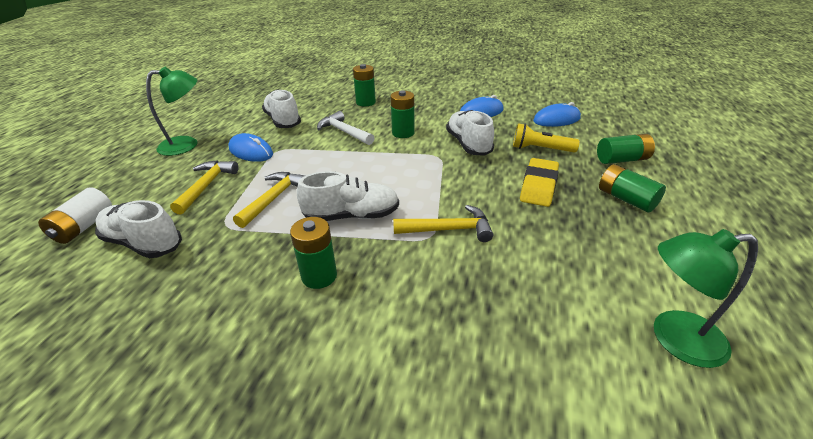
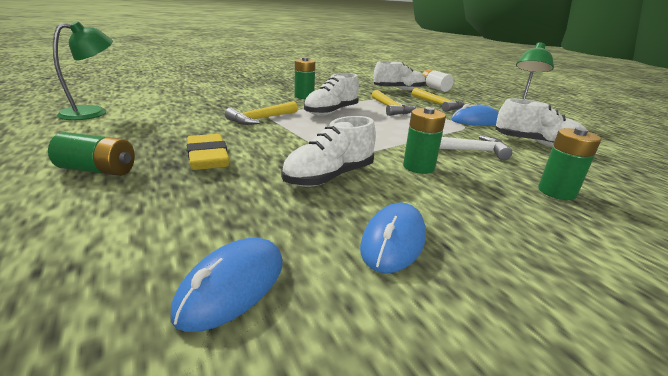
camera: 135 degrees right, 10 degrees down
(468, 144) = (329, 177): white shoe -> white shoe turned 105 degrees clockwise
(540, 149) = (229, 200): yellow flashlight -> none
(622, 160) = (82, 224): green battery -> none

